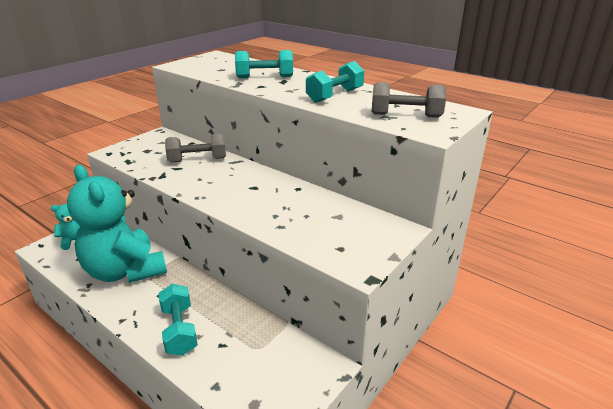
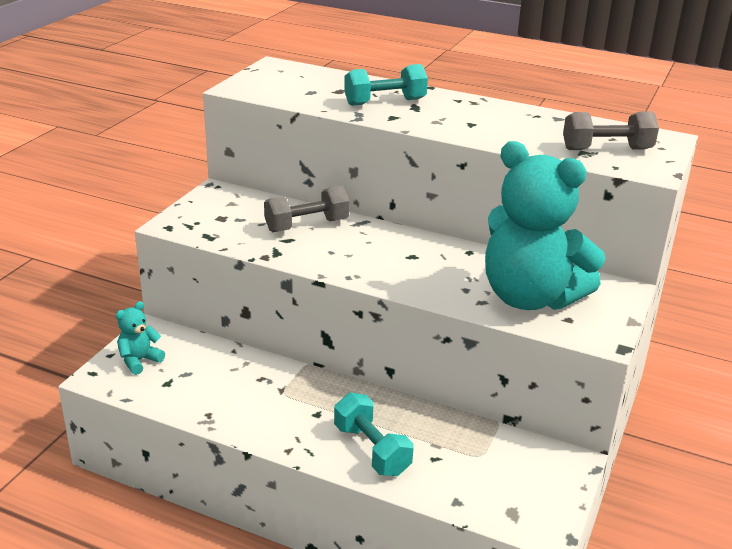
camera: 15 degrees left, 0 degrees up
(125, 271) = (246, 391): turquoise teddy bear -> turquoise teddy bear (530, 297)
(335, 96) = (501, 126): turquoise dumbbell -> none

